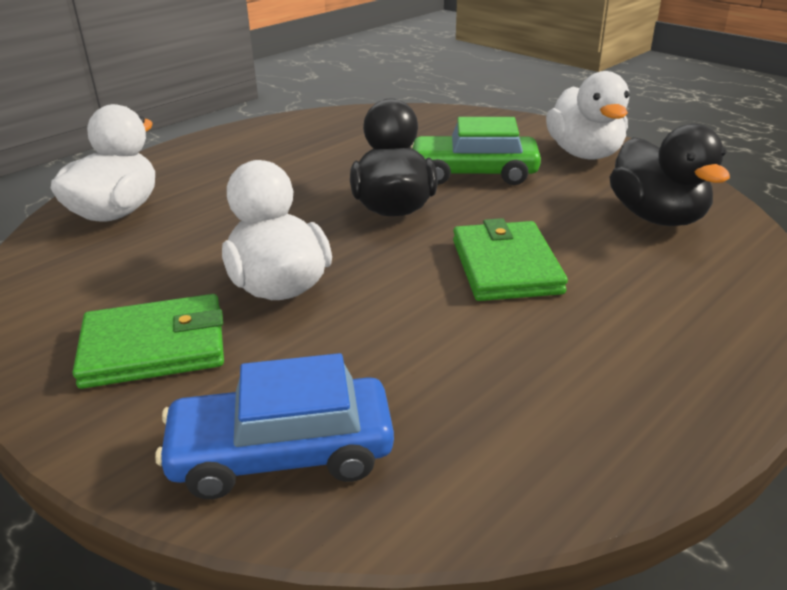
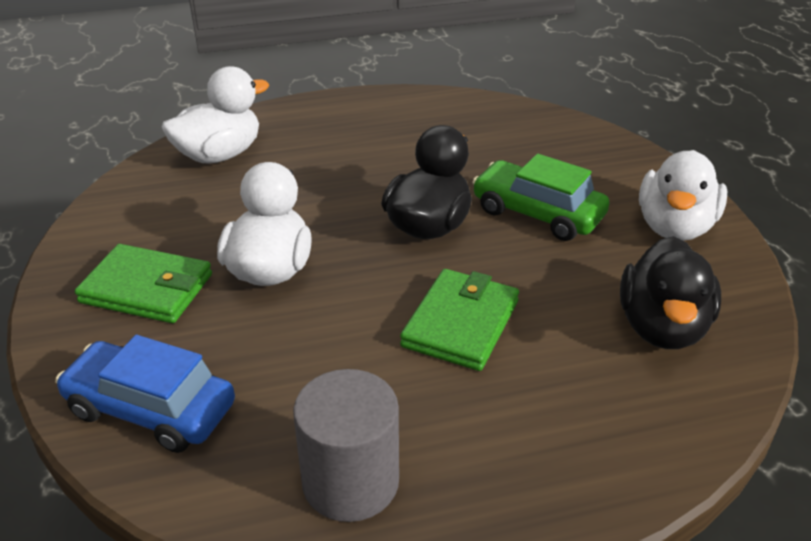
camera: 30 degrees right, 5 degrees up
(561, 424) = (350, 482): none -> grey cylinder

